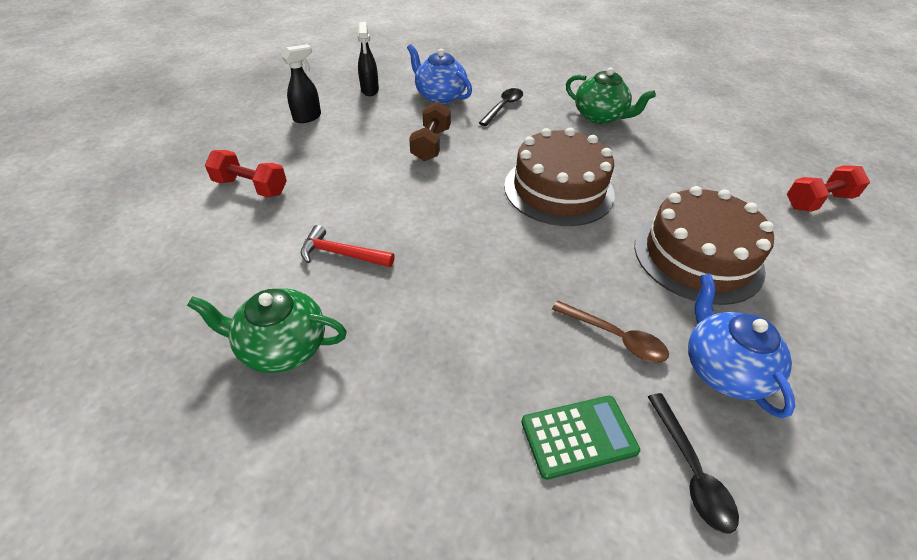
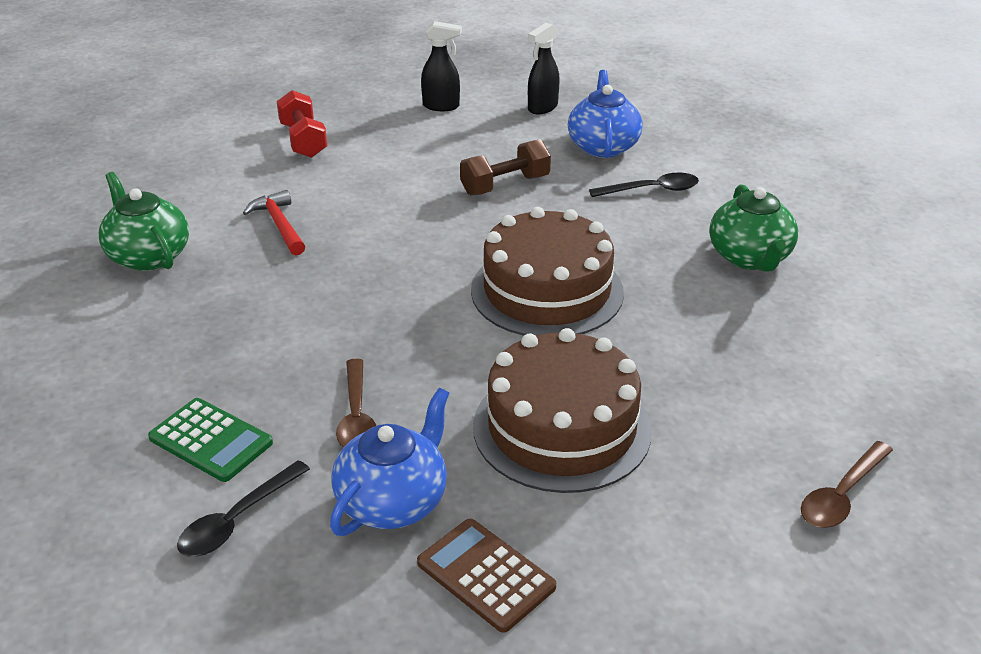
camera: 50 degrees right, 10 degrees down
(818, 201) = (841, 495): red dumbbell -> brown spoon
(822, 365) = (485, 575): none -> brown calculator

